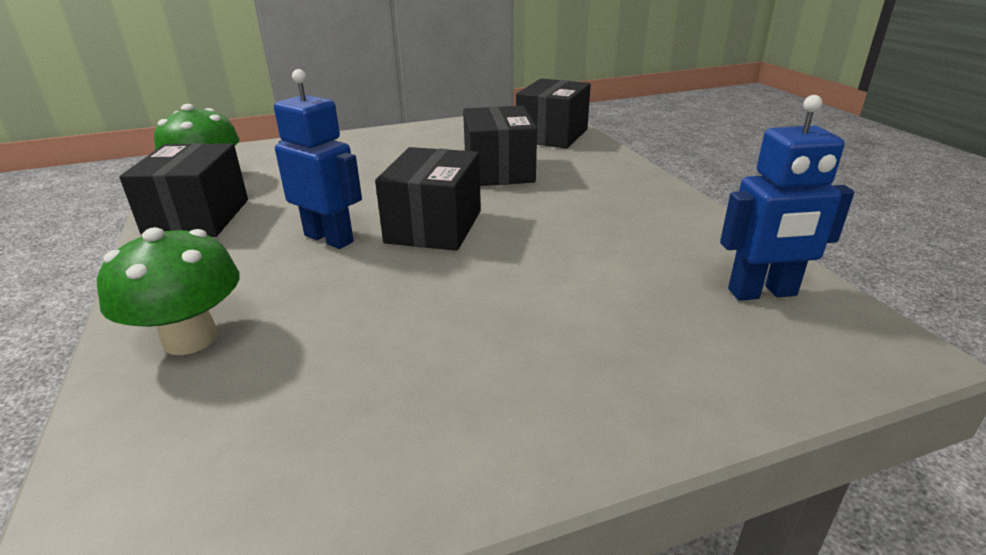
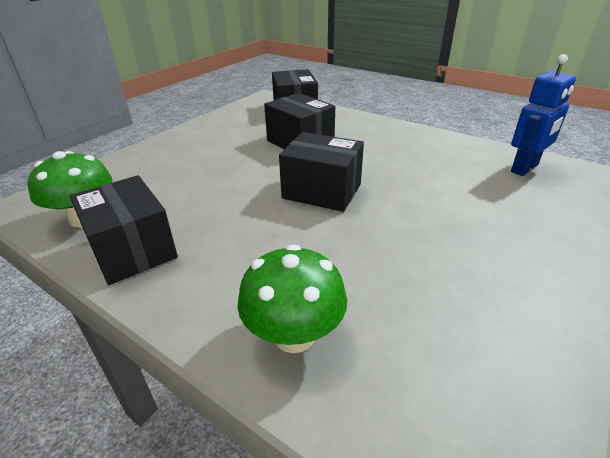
camera: 35 degrees left, 5 degrees up
(329, 238) = (268, 225): blue robot -> none
(434, 226) = (322, 191): black box -> black box turned 45 degrees counterclockwise

